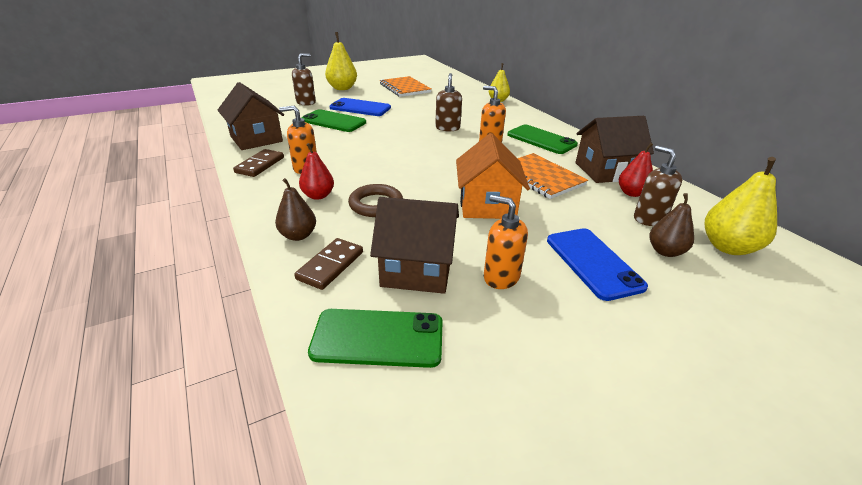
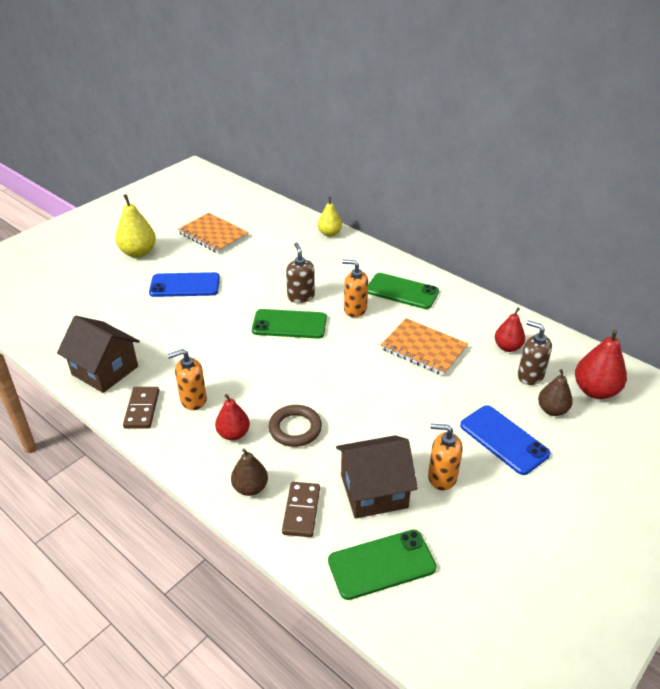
camera: 20 degrees left, 5 degrees up
(306, 102) = (113, 291): brown soap dispenser -> none
(333, 121) = (171, 317): green phone -> green phone (289, 324)
(487, 205) = (393, 399): orange house -> none
(605, 171) = (476, 323): brown house -> none
(728, 247) = (595, 391): yellow pear -> red pear

